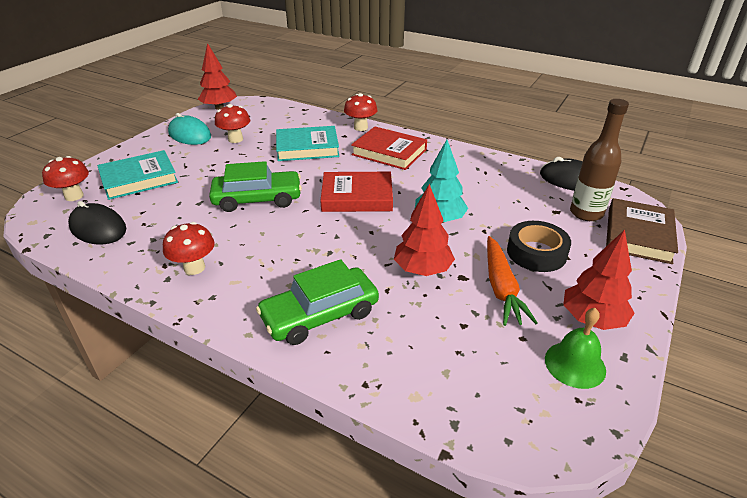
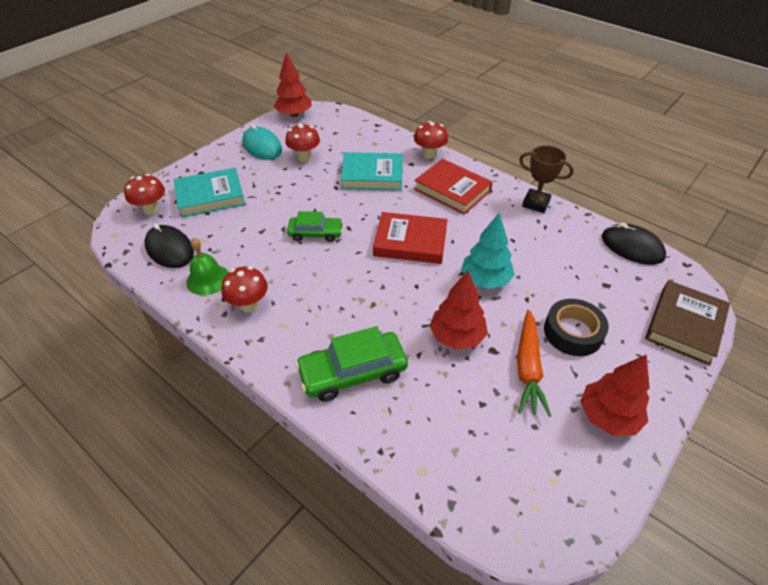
camera: 10 degrees right, 10 degrees up
(257, 199) = (315, 233): green car -> green car, size x0.64
(471, 155) = (536, 203): none -> brown trophy
(575, 364) = (577, 462): green bell -> green bell (208, 279)
(586, 213) = (637, 291): brown bottle -> none

